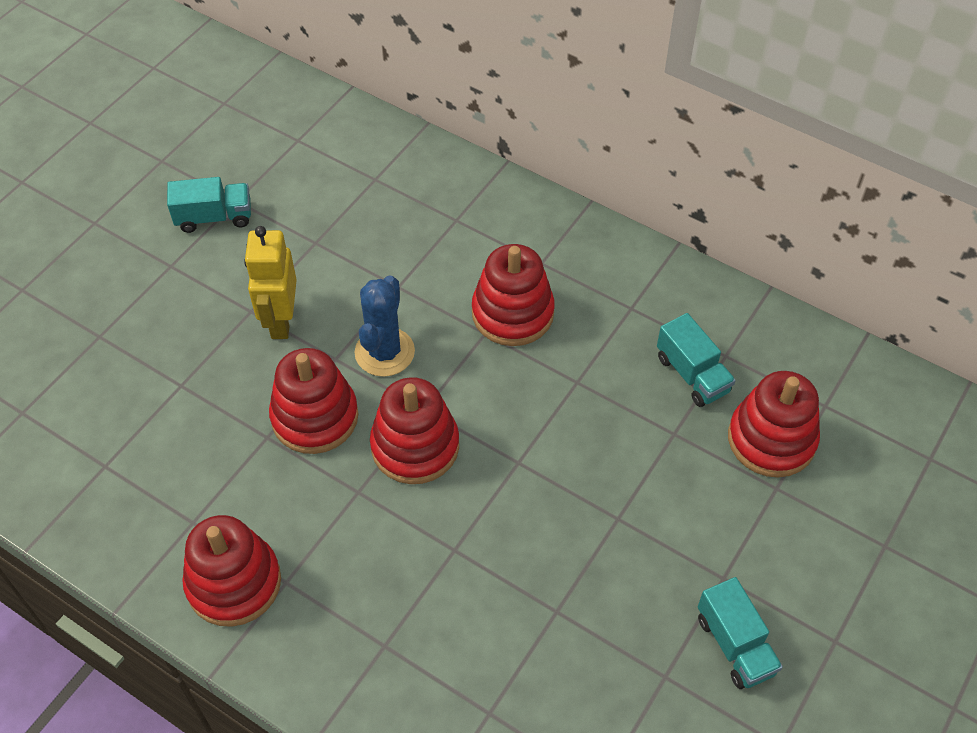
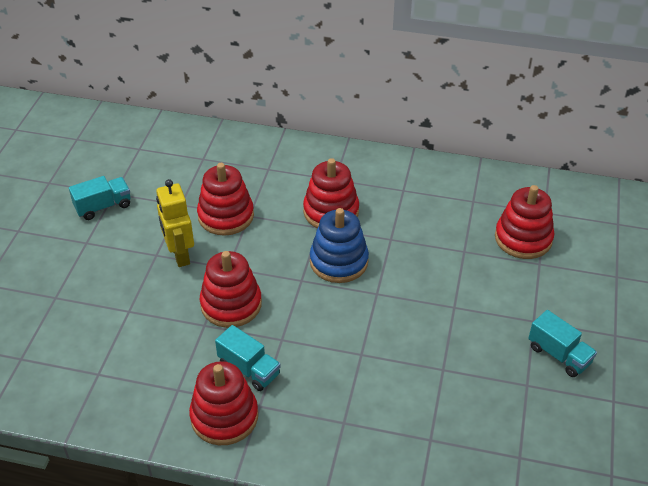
camera: 20 degrees left, 10 degrees down
(384, 352) = (259, 255): blue cactus -> none
(415, 446) = (306, 303): red stacking toy -> red stacking toy (226, 216)
(488, 396) = (339, 261): none -> blue stacking toy
(692, 374) = (458, 216): turquoise truck -> turquoise truck (249, 369)

